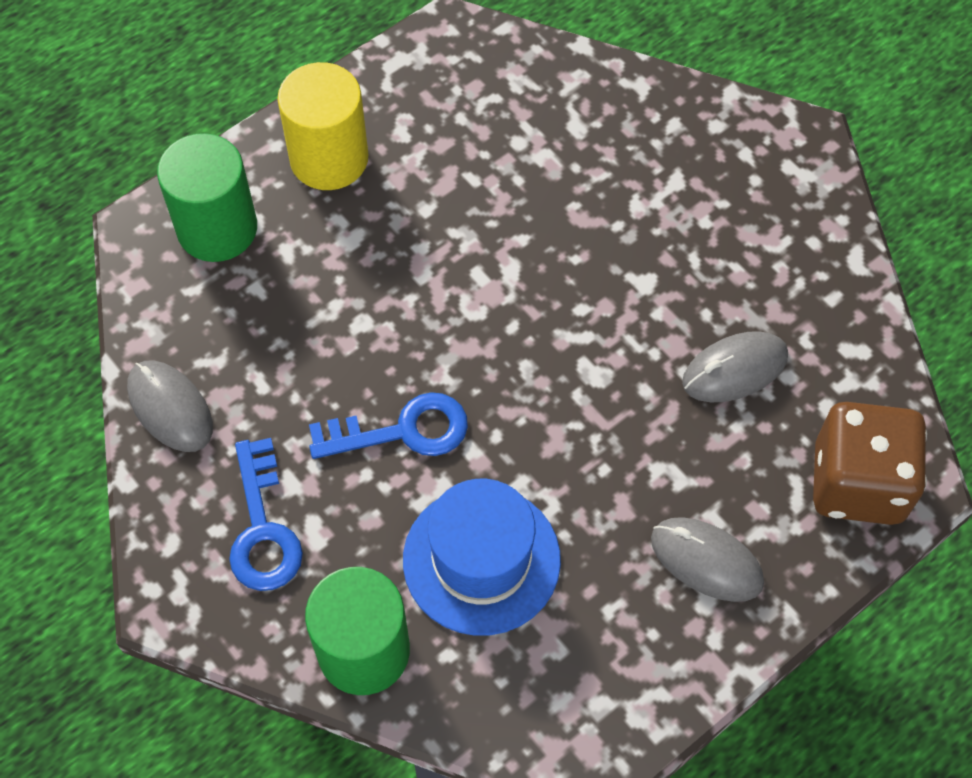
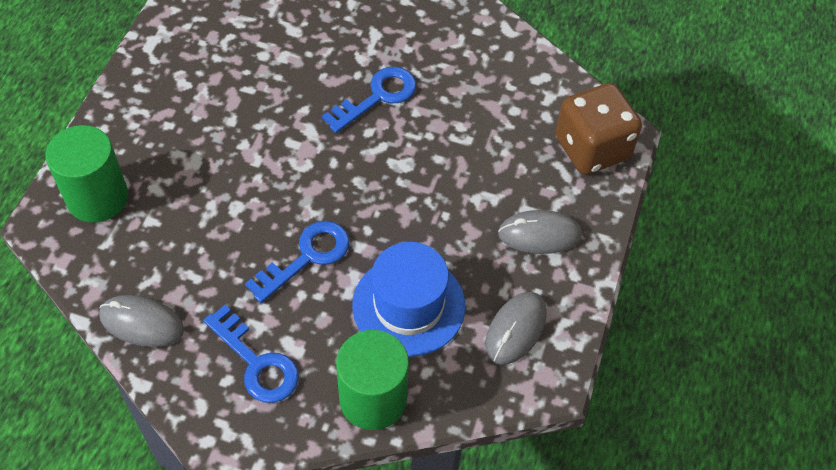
camera: 35 degrees left, 5 degrees down
(329, 158) = (145, 120): yellow cylinder -> none
(623, 268) = (378, 97): none -> blue key
(735, 370) = (482, 121): grey mouse -> grey mouse (516, 329)

